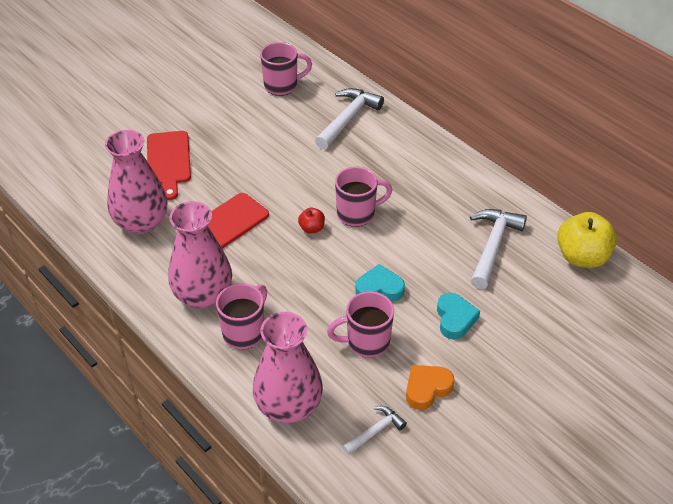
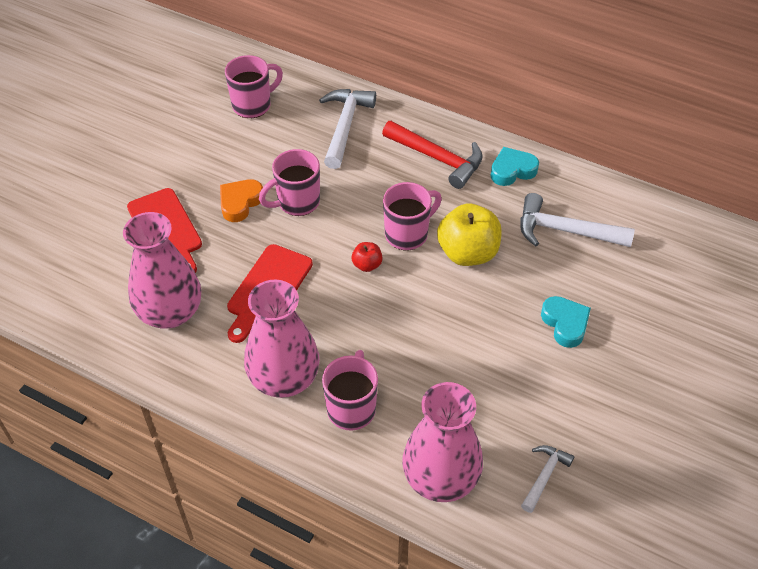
camera: 20 degrees left, 5 degrees up
(366, 342) = (487, 378): pink mug -> pink mug (297, 202)
(379, 289) = (472, 313): turquoise heart -> turquoise heart (512, 170)
(412, 162) = (438, 159): none -> red hammer
(427, 388) = (574, 411): orange heart -> orange heart (240, 203)
(493, 246) = (565, 230): white hammer -> white hammer turned 75 degrees counterclockwise
(582, 257) = (657, 218): yellow apple -> yellow apple (468, 253)

